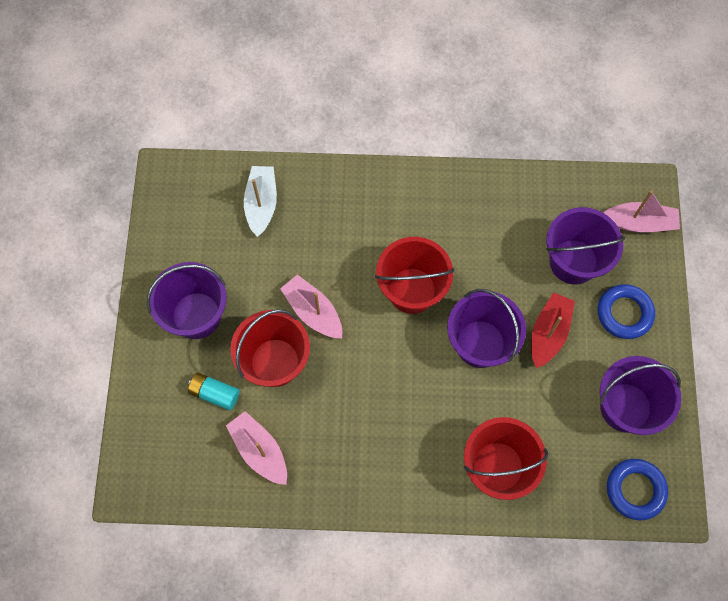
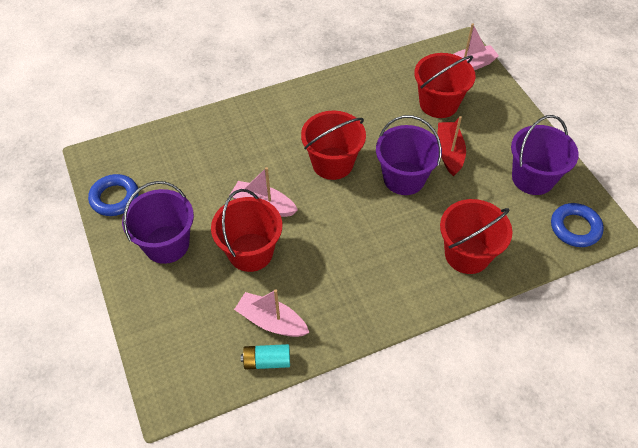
camera: 25 degrees left, 15 degrees down
(215, 393) = (211, 295): turquoise battery -> turquoise battery (267, 361)
(261, 204) = (183, 149): white boat -> none
(573, 261) = (438, 103): purple bucket -> red bucket
(624, 313) = (493, 121): blue ring -> blue ring (115, 198)

